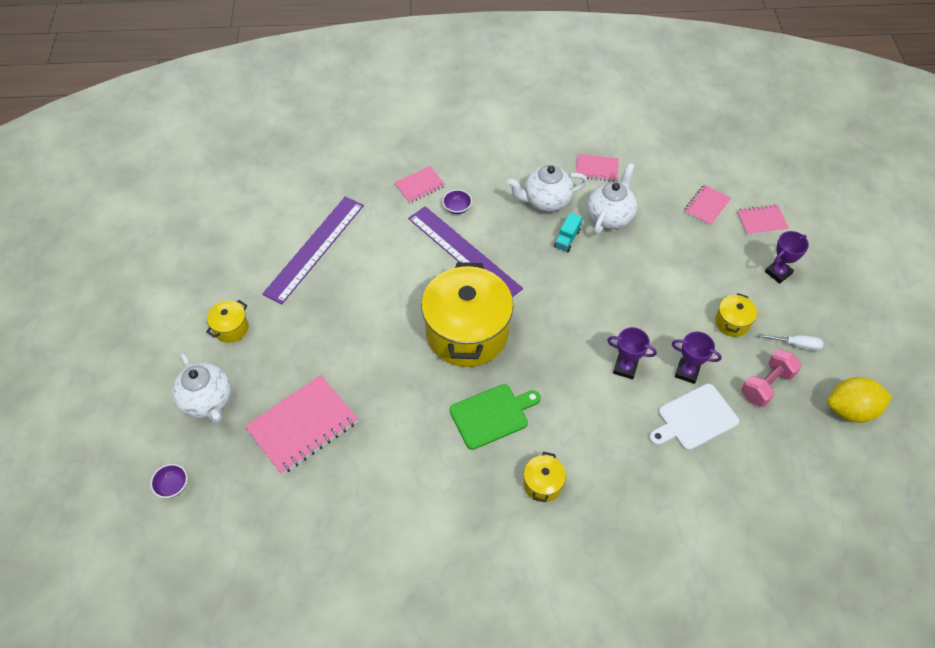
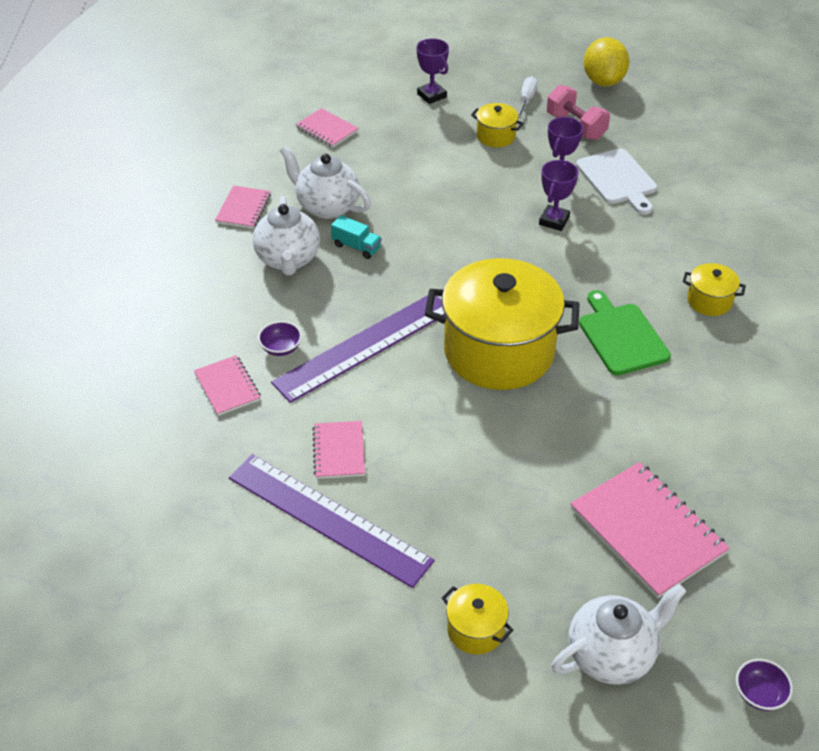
camera: 85 degrees left, 10 degrees down
(761, 221) = (357, 95): pink notebook -> pink notebook (339, 451)

